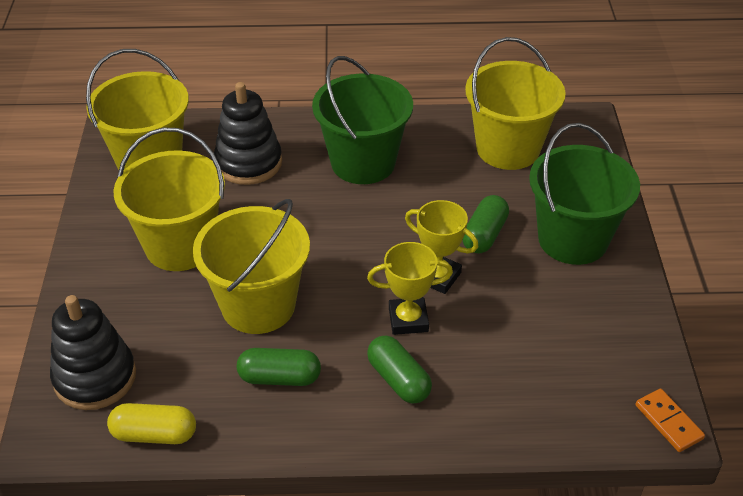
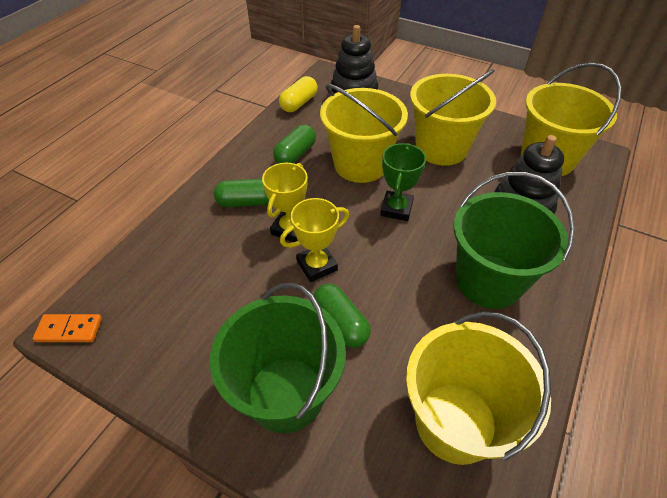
camera: 120 degrees right, 5 degrees up
(314, 248) = (396, 209): none -> green trophy

